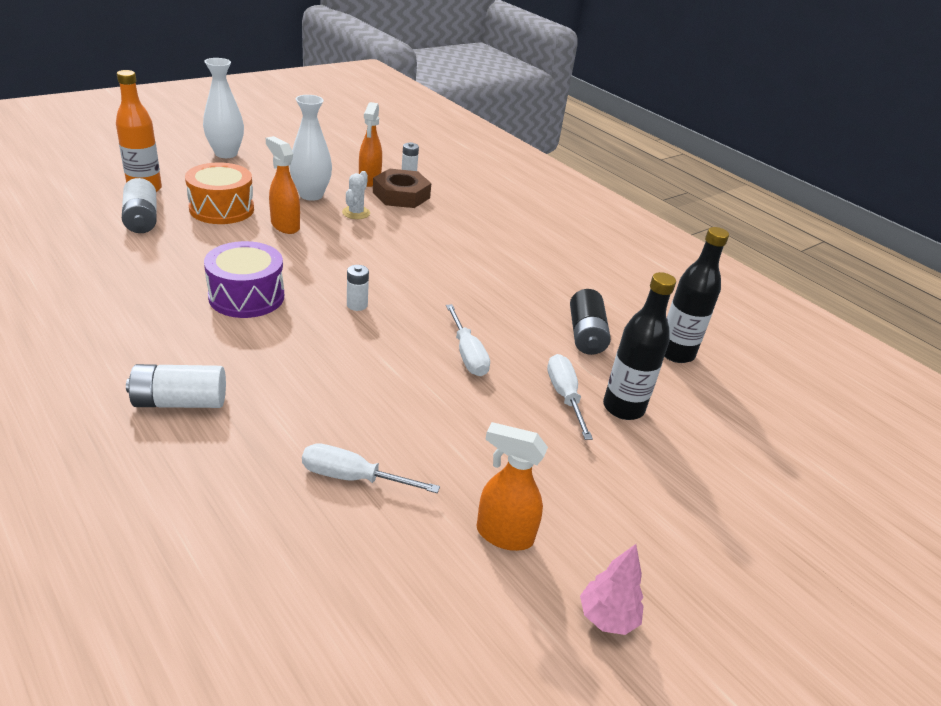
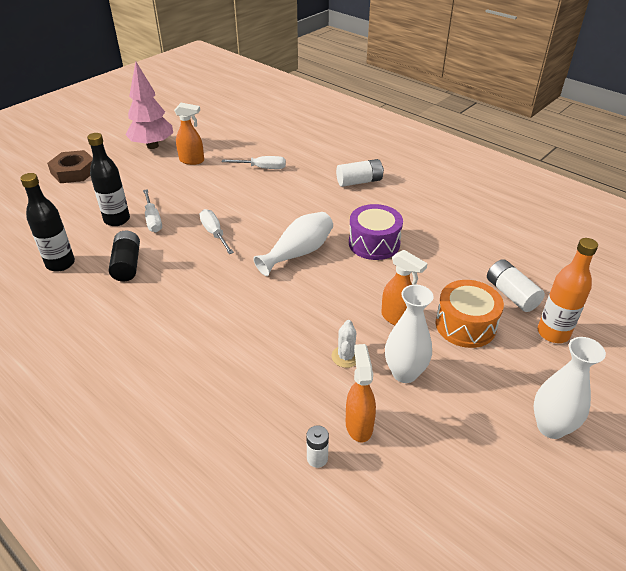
camera: 175 degrees right, 5 degrees up
(357, 305) = (298, 253): white battery -> white vase
(401, 195) = (311, 405): brown nut -> brown nut (74, 171)
(607, 618) = (152, 146): pink tree -> pink tree, size x1.93

